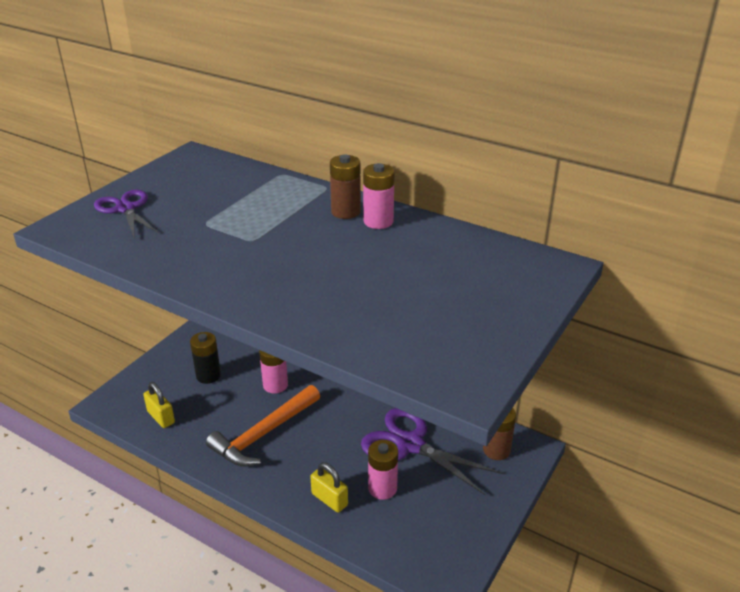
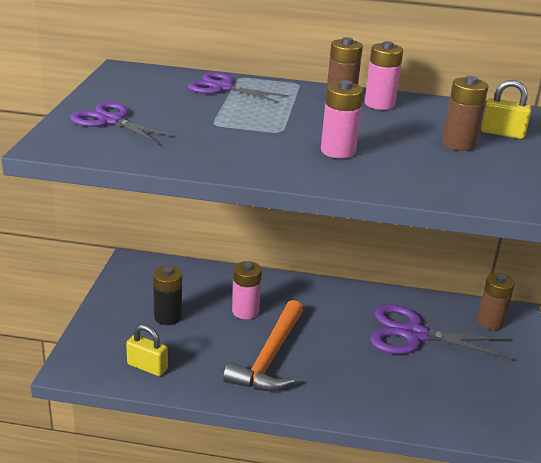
camera: 25 degrees left, 5 degrees down
(253, 184) = (223, 88): none -> purple scissors
(329, 499) = (380, 399): yellow padlock -> yellow padlock (502, 133)
(382, 488) = (420, 377): pink battery -> pink battery (338, 151)
(403, 280) = (458, 144): none -> brown battery

